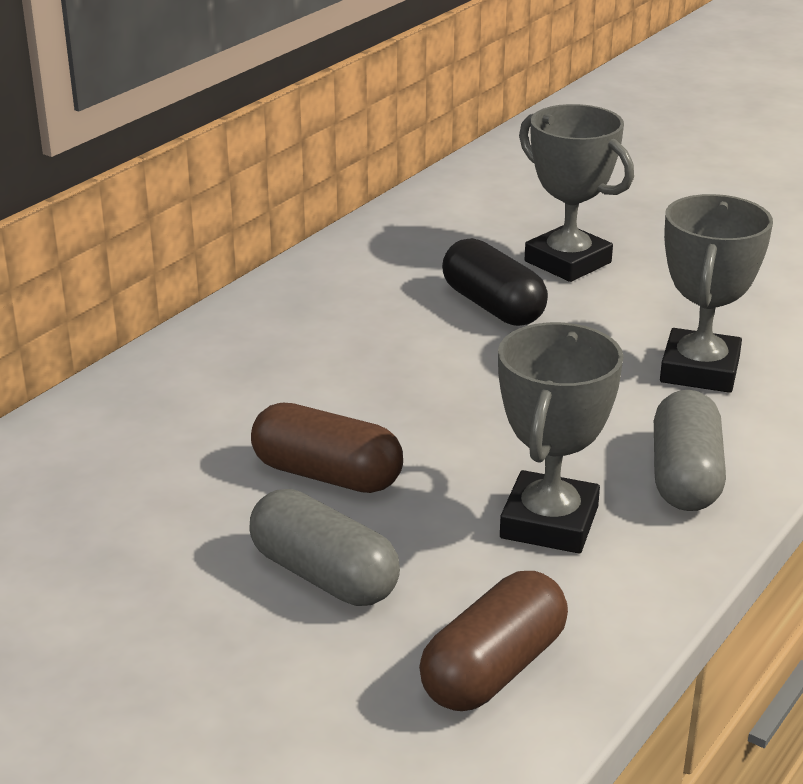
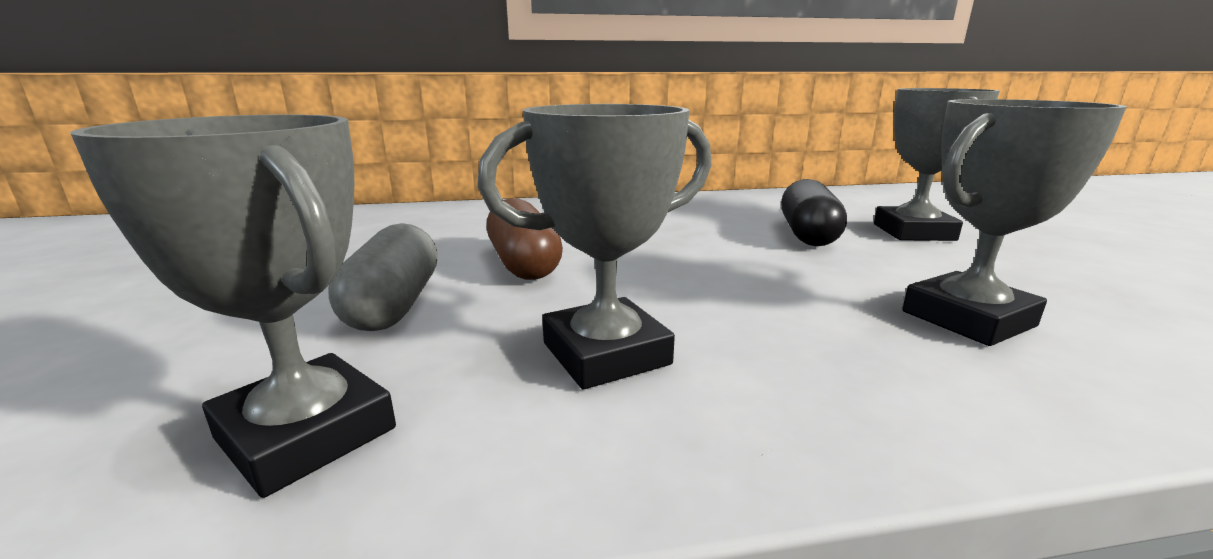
camera: 45 degrees right, 10 degrees down
(494, 669) = (307, 433): brown capsule -> grey trophy
(685, 476) = (818, 386): grey capsule -> none

